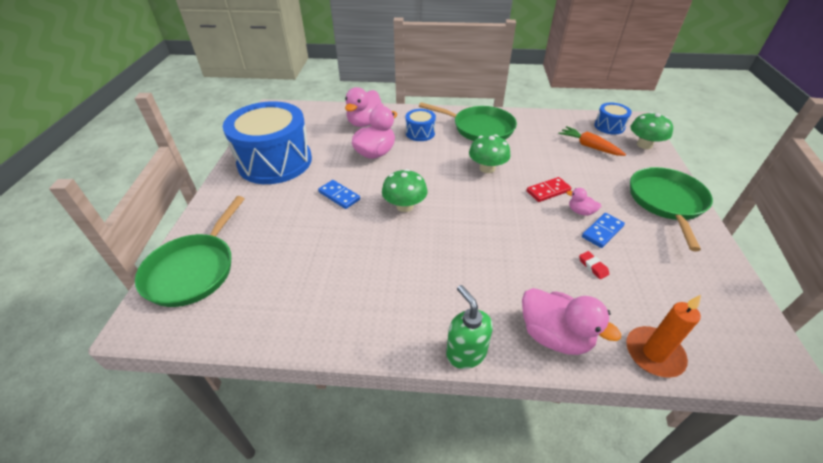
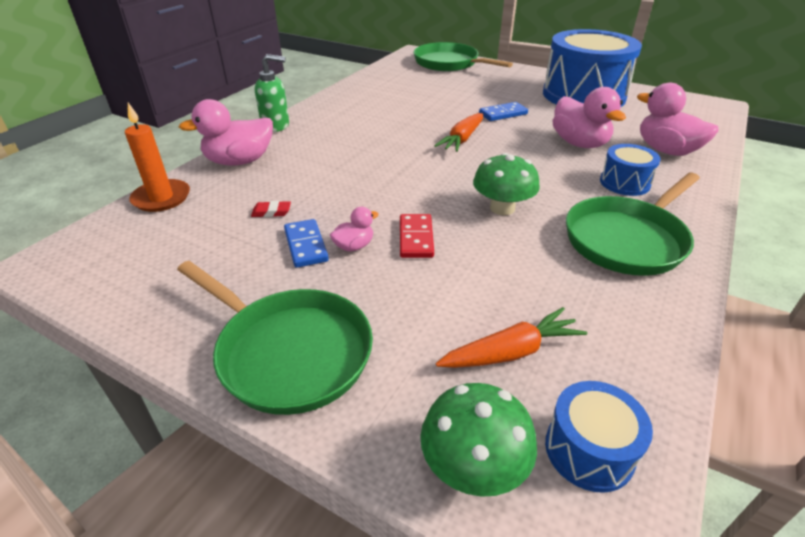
camera: 115 degrees right, 5 degrees down
(404, 206) = (462, 139): green mushroom -> orange carrot

